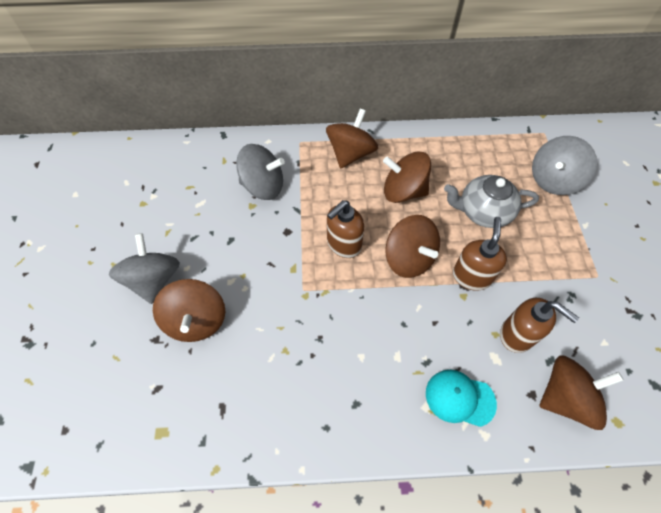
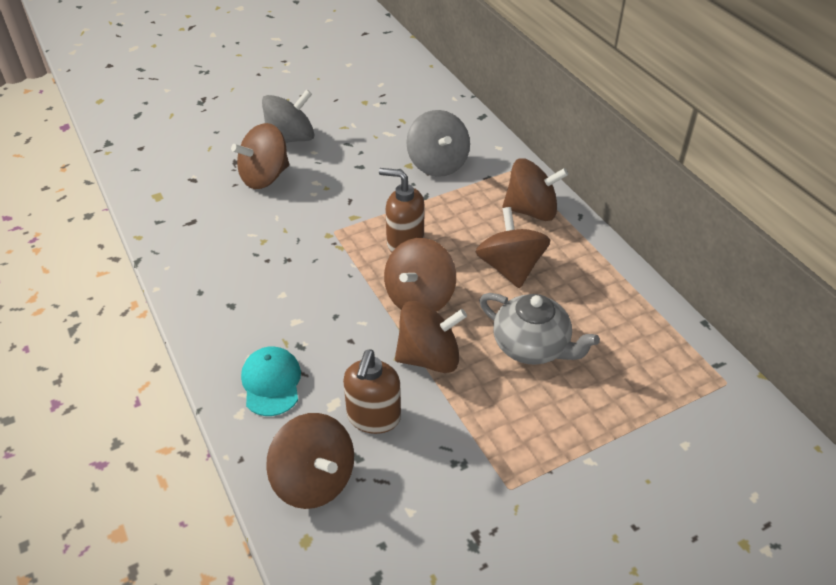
camera: 65 degrees right, 15 degrees down
(471, 276) = (429, 357): brown soap dispenser -> brown spinning top
(483, 212) = (532, 346): grey teapot -> grey teapot turned 150 degrees clockwise
(553, 180) = (643, 409): grey spinning top -> none

